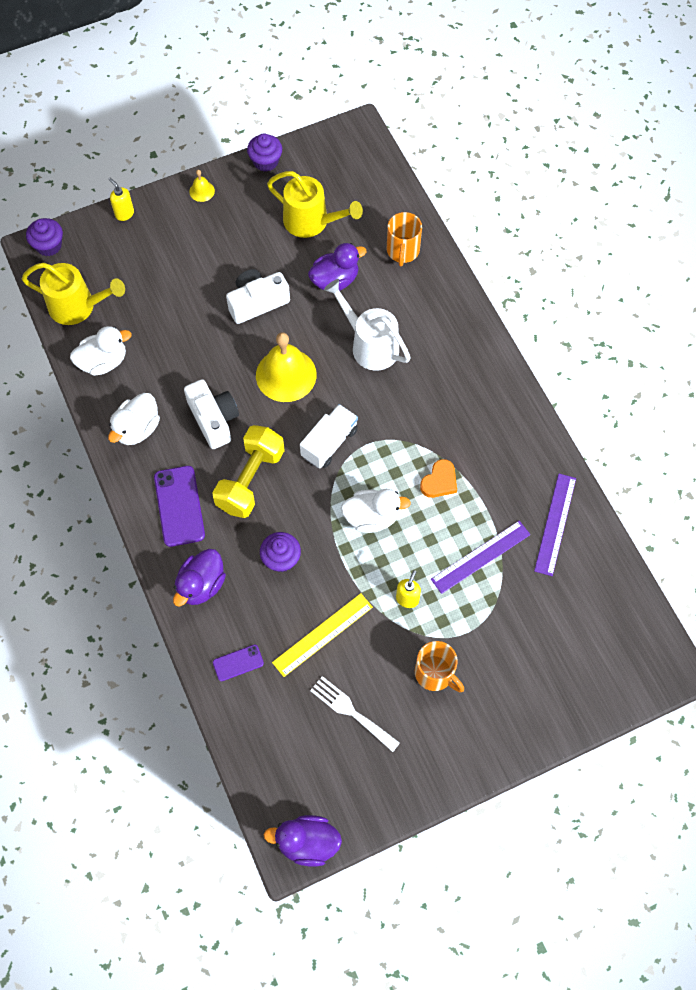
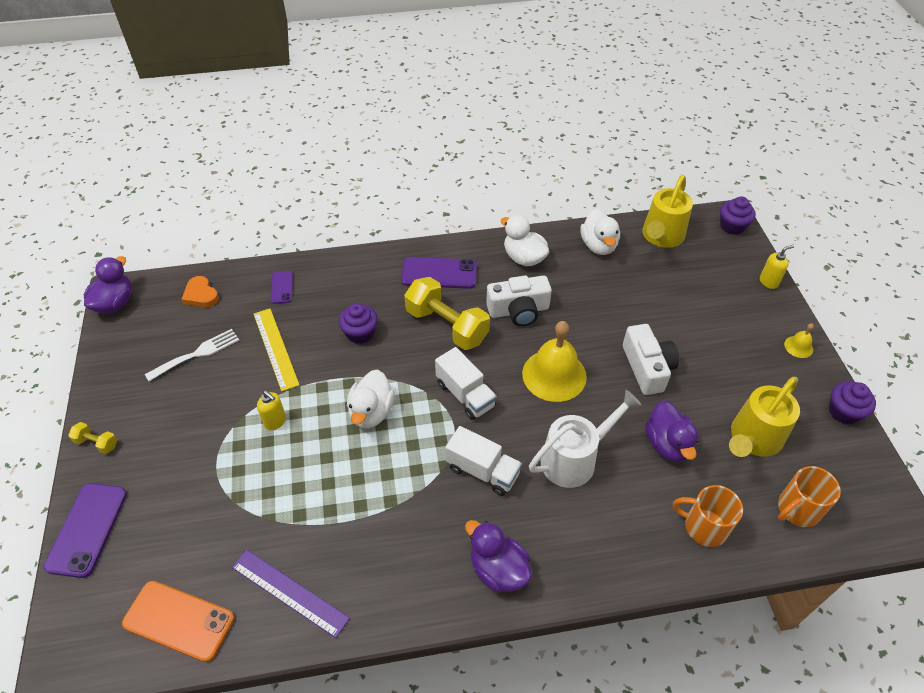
camera: 105 degrees right, 15 degrees down
(201, 585) = (360, 276): purple duck -> purple duck (498, 569)
(403, 411) = (482, 471): none -> white truck
(435, 673) = (193, 426): orange mug -> orange mug (797, 509)
(439, 481) = (387, 484): orange heart -> orange heart (201, 295)
(480, 557) = (287, 500): purple ruler -> none
(481, 756) = (97, 443): none -> yellow dumbbell
(563, 714) = (87, 529): none -> purple phone
(606, 597) = (179, 620): none -> orange phone

